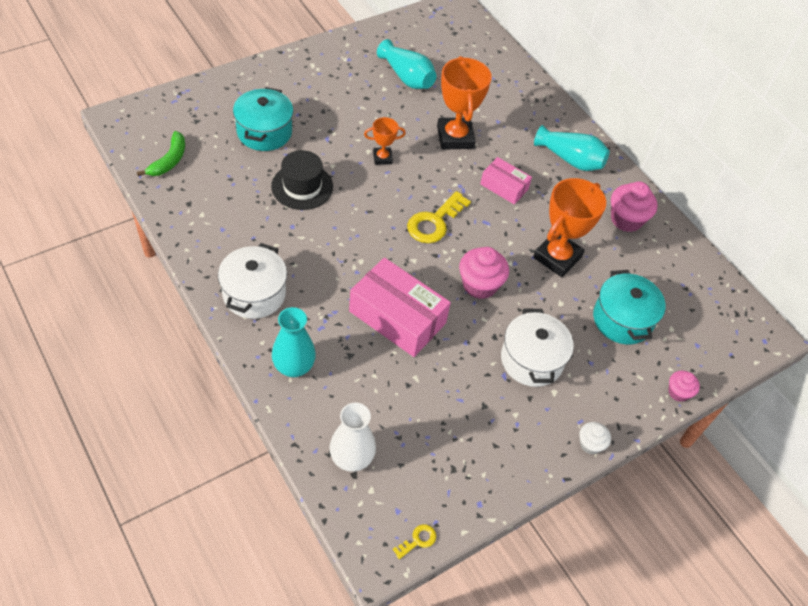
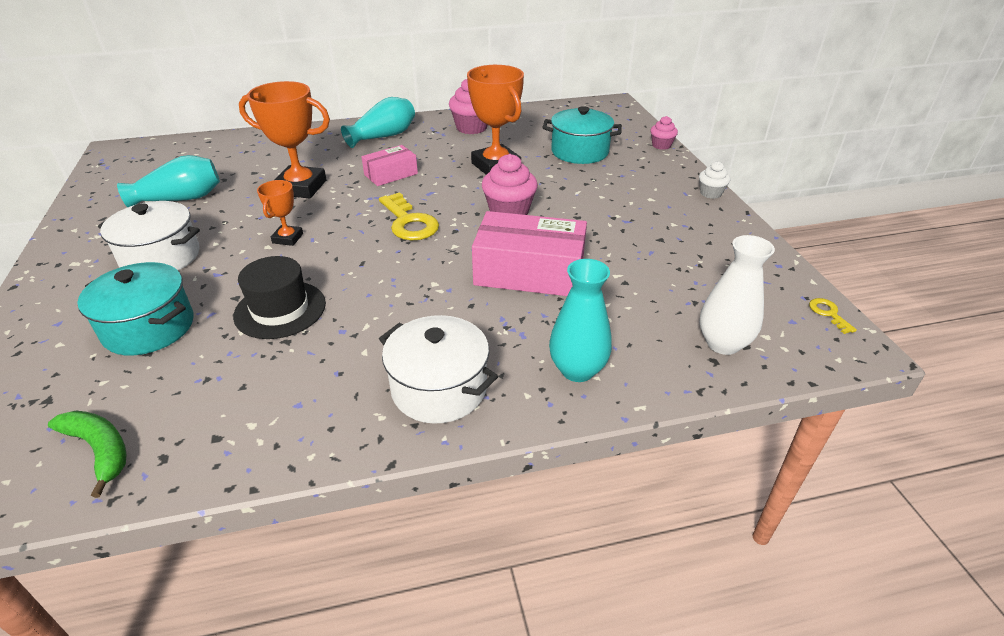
camera: 65 degrees left, 15 degrees down
(397, 317) = (529, 272): pink box -> pink box turned 45 degrees clockwise
(531, 360) = (611, 202): white pot -> white pot (161, 257)

